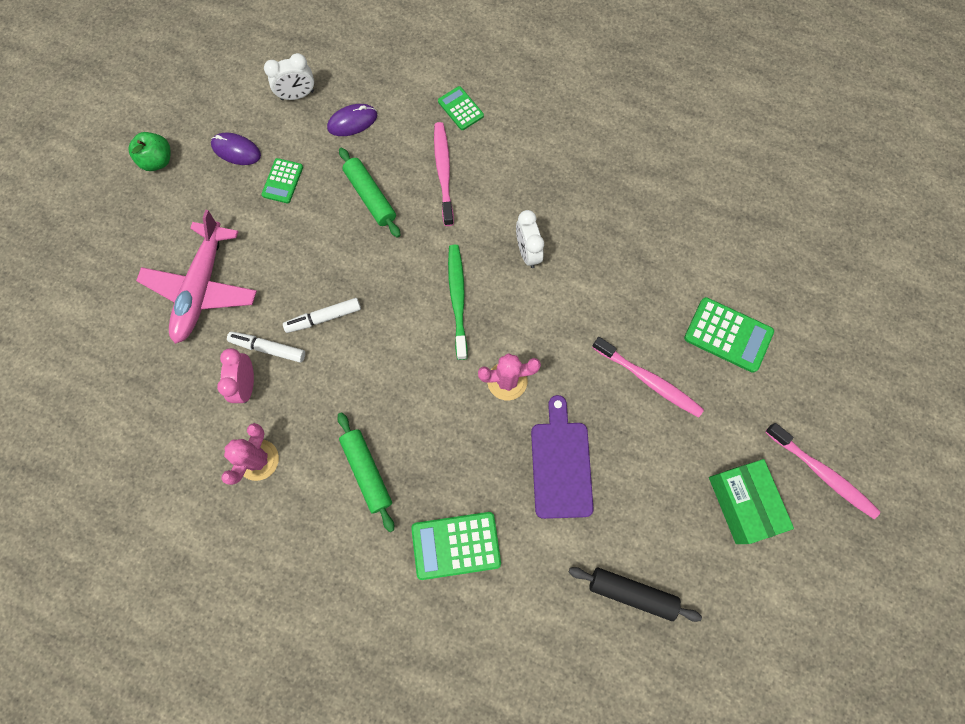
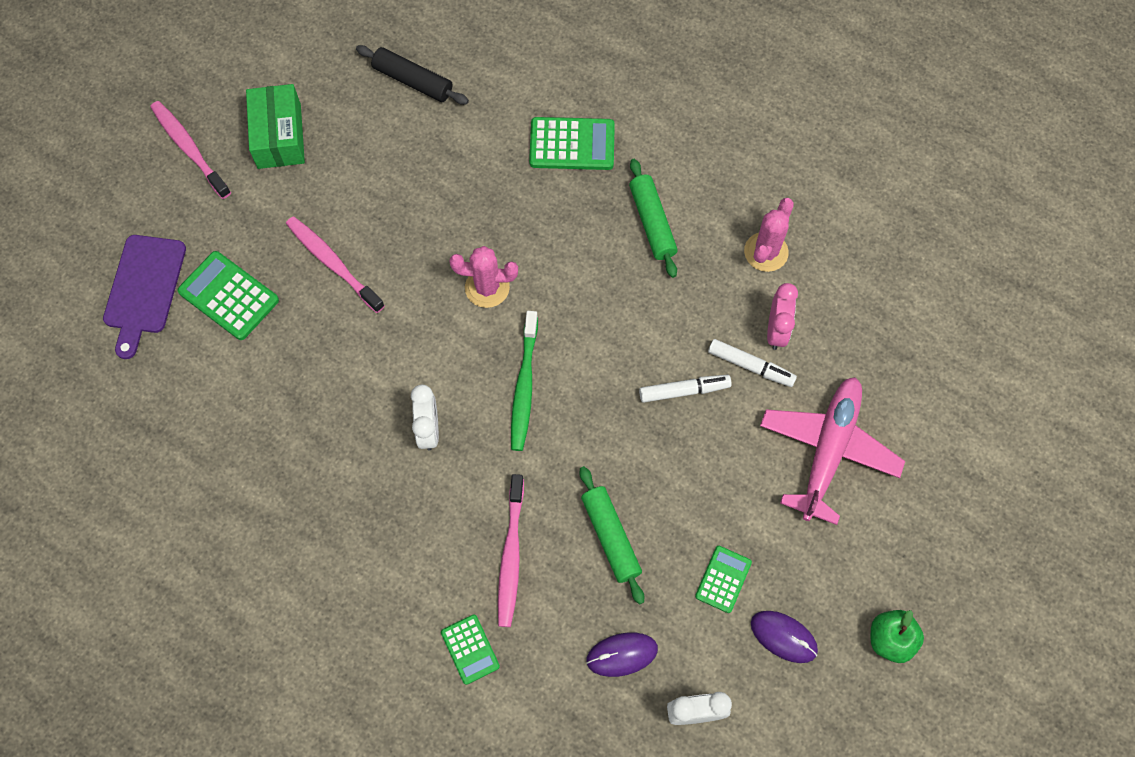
camera: 170 degrees left, 5 degrees down
(561, 464) = (450, 198): purple cutting board -> purple cutting board (144, 289)

